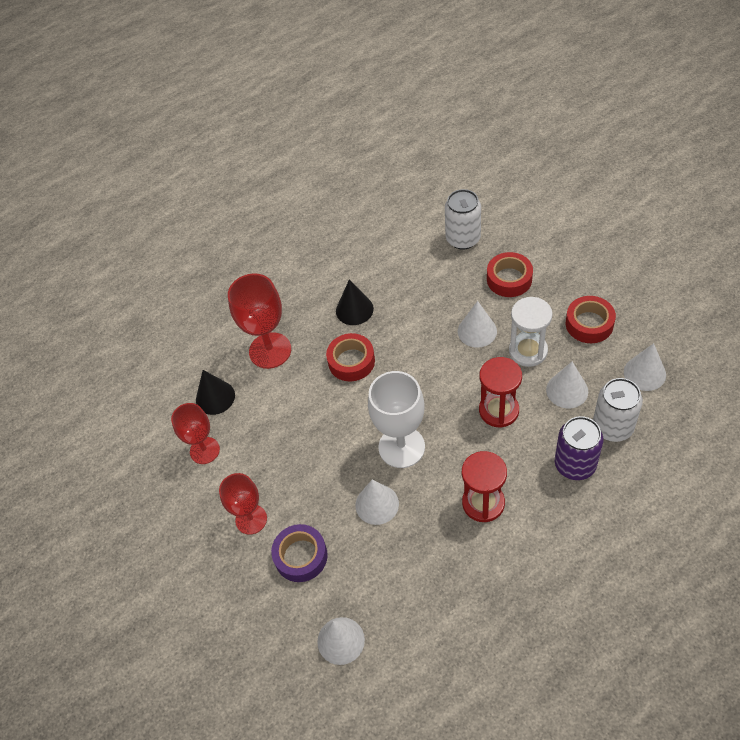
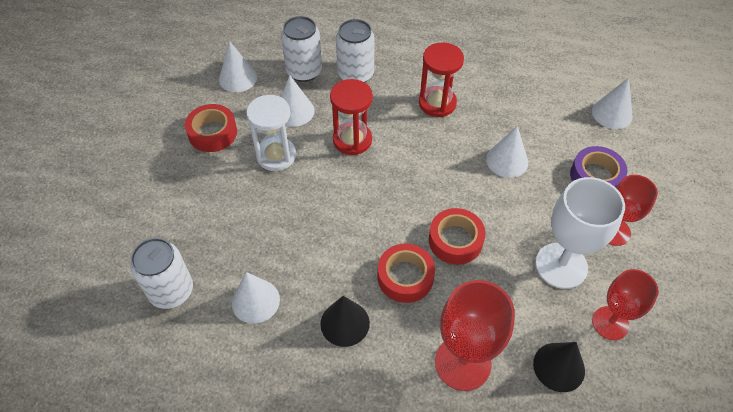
camera: 140 degrees left, 0 degrees up
(401, 447) = (447, 178): white goblet -> white goblet (561, 265)
(477, 331) = (284, 203): white cone -> white cone (255, 301)
(509, 279) = (201, 217): red tape -> red tape (455, 240)
(575, 464) = (355, 74): purple can -> white can

